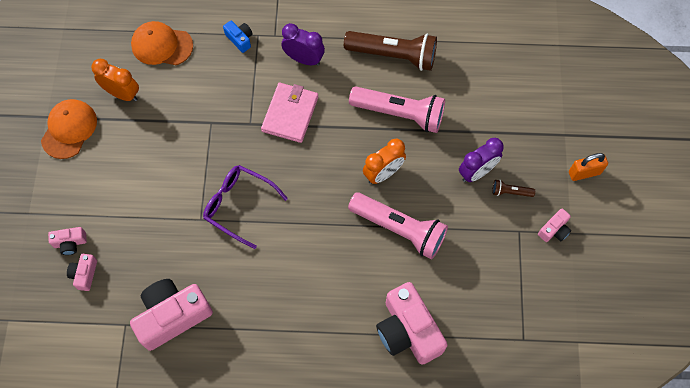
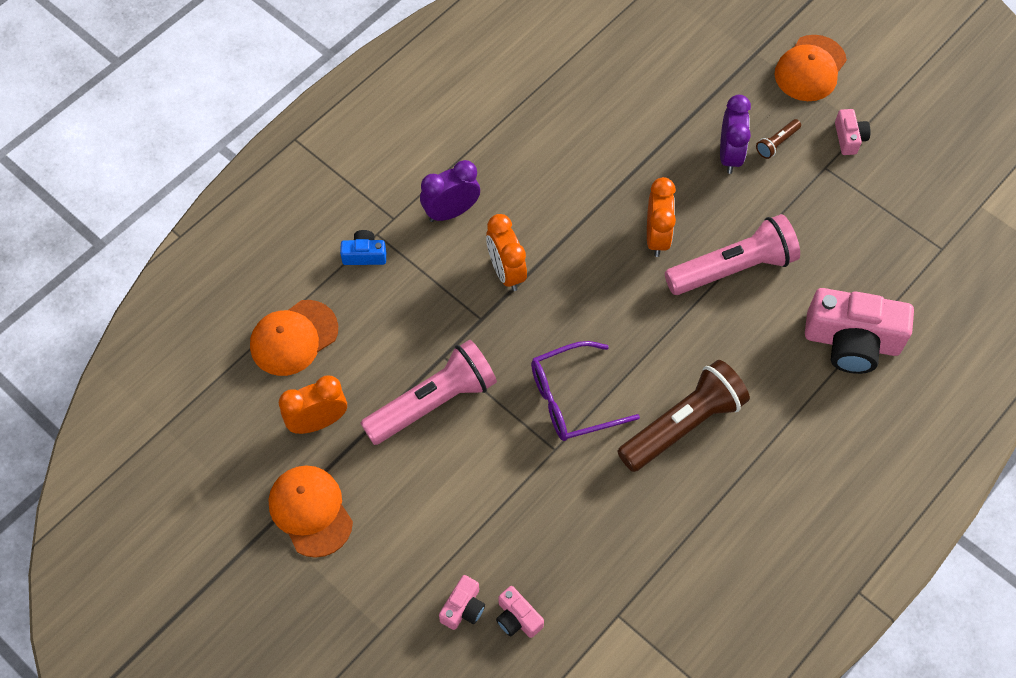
camera: 50 degrees left, 5 degrees down
(172, 316) = (649, 558): pink camera -> none
(290, 114) = (506, 272): pink wallet -> orange clock
(393, 55) = (527, 128): brown flashlight -> brown flashlight (683, 425)
(399, 114) = (601, 172): pink flashlight -> pink flashlight (433, 402)
(584, 173) = (810, 68): orange padlock -> orange cap

